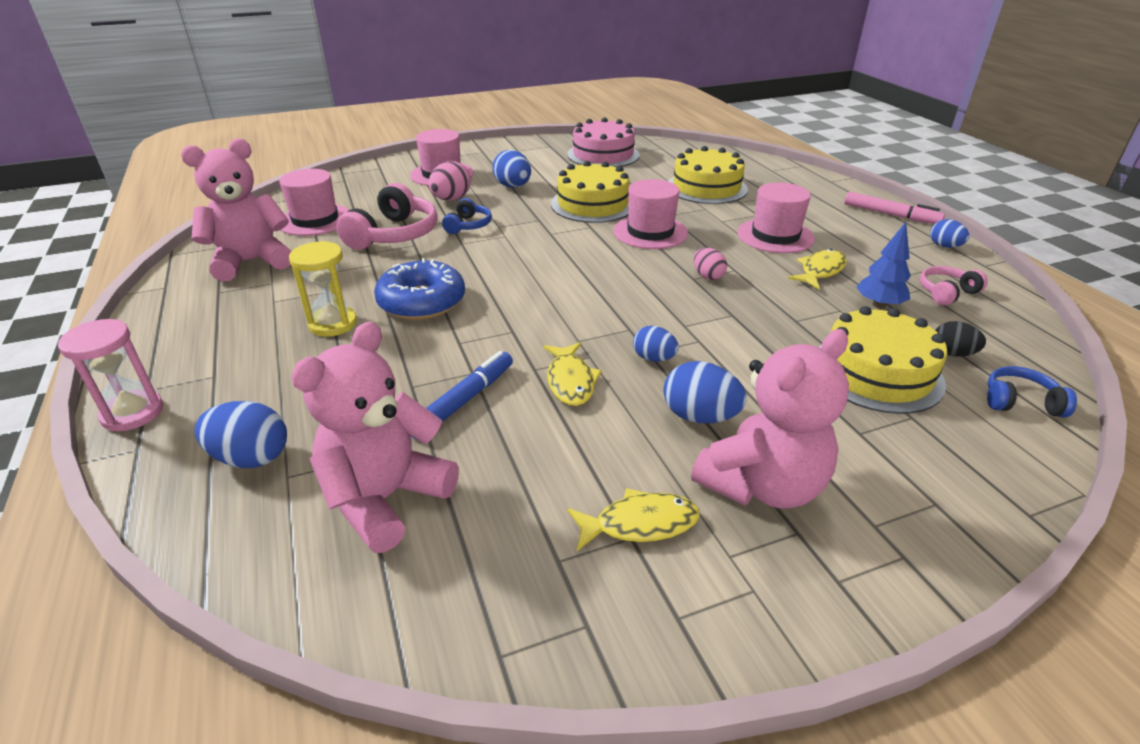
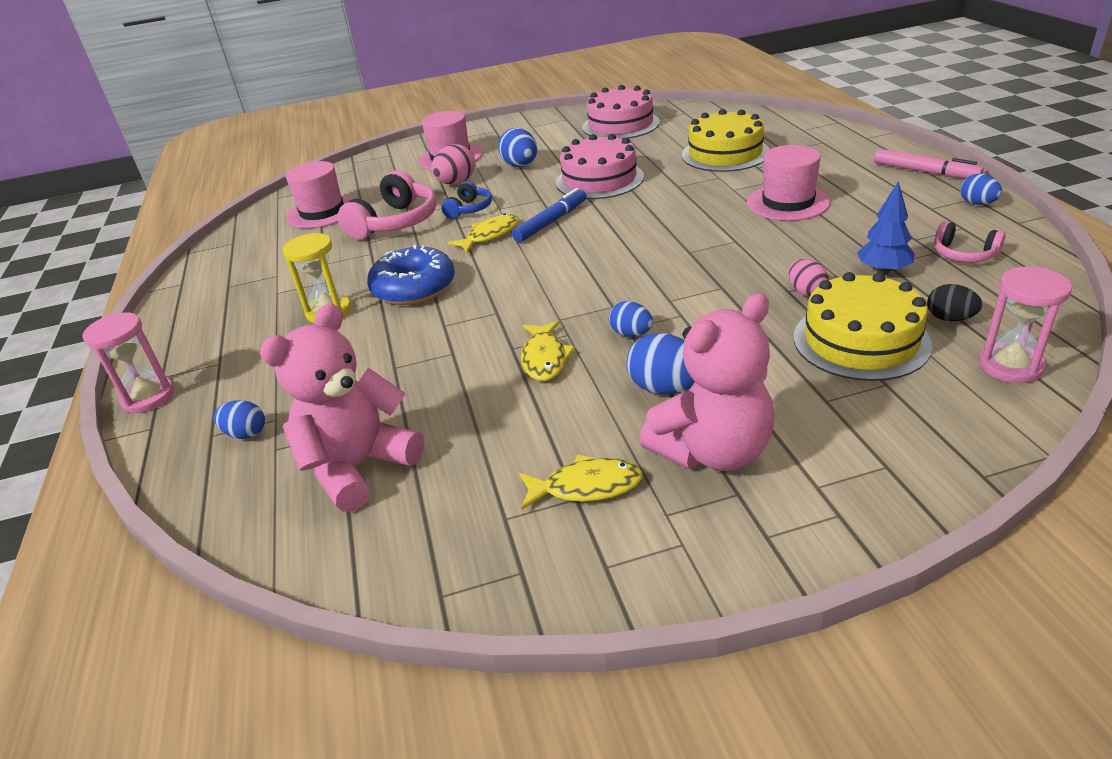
camera: 10 degrees right, 0 degrees up
(251, 262) = (260, 256): pink teddy bear -> none
(251, 458) = (246, 433): blue egg -> blue egg, size x0.65
(463, 401) = (440, 379): blue marker -> blue marker (551, 222)
(593, 204) = (599, 179): yellow cake -> pink cake
(650, 232) = (654, 206): pink hat -> none
(707, 276) = (705, 249): pink egg -> pink egg (806, 292)
(820, 271) = (828, 237): yellow fish -> yellow fish (490, 235)
(946, 293) = (963, 254): pink headphones -> pink headphones turned 120 degrees counterclockwise
(1020, 402) = (1010, 366): blue headphones -> pink hourglass

